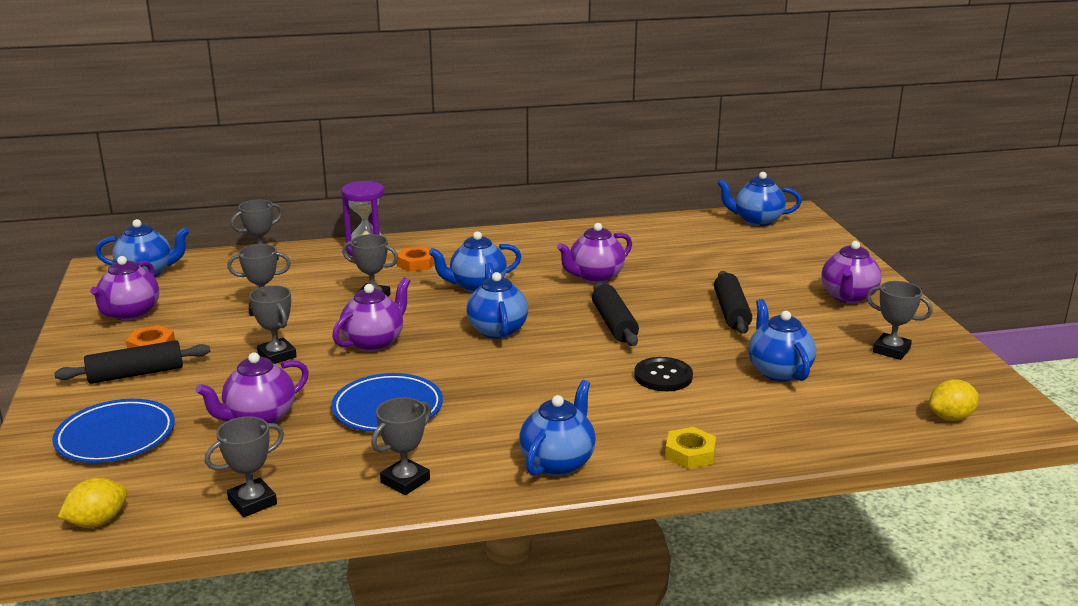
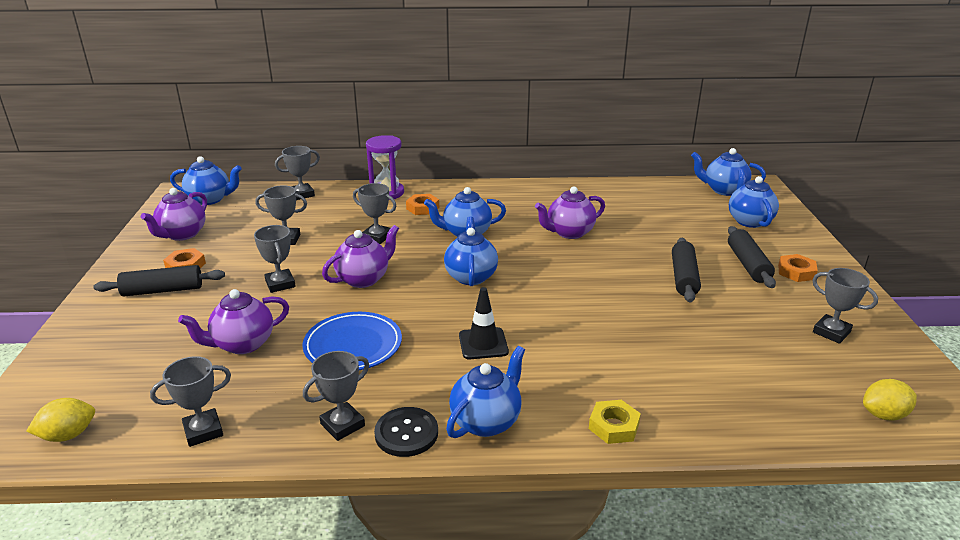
camera: 10 degrees right, 5 degrees up
(115, 436) = (121, 349): blue plate -> none
(532, 393) = (483, 344): none -> black traffic cone
(614, 324) = (575, 280): black rolling pin -> black rolling pin (748, 264)
(663, 376) = (606, 338): black button -> black button (406, 433)
(778, 371) = (717, 344): blue teapot -> blue teapot (749, 221)
(848, 297) = (796, 272): purple teapot -> orange nut

